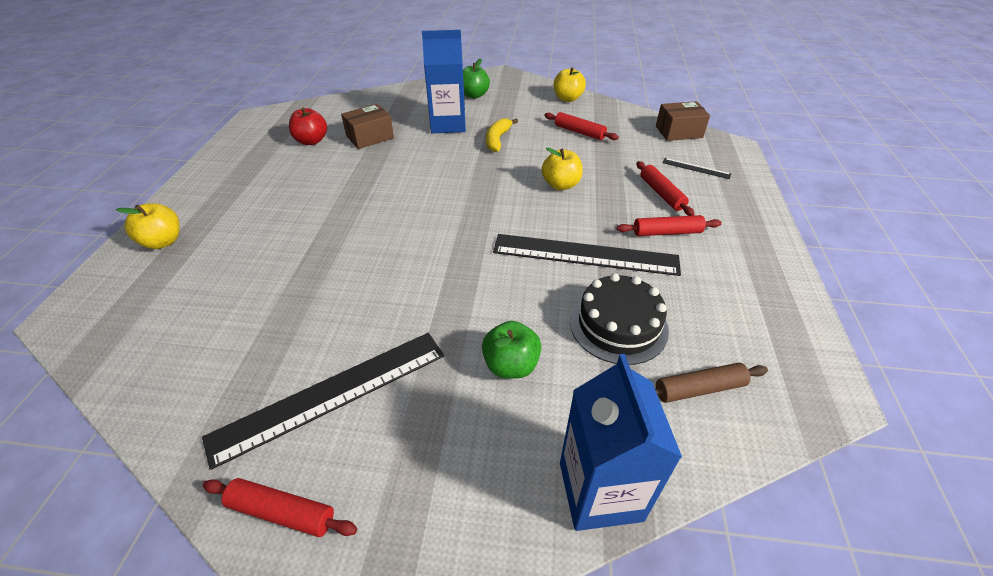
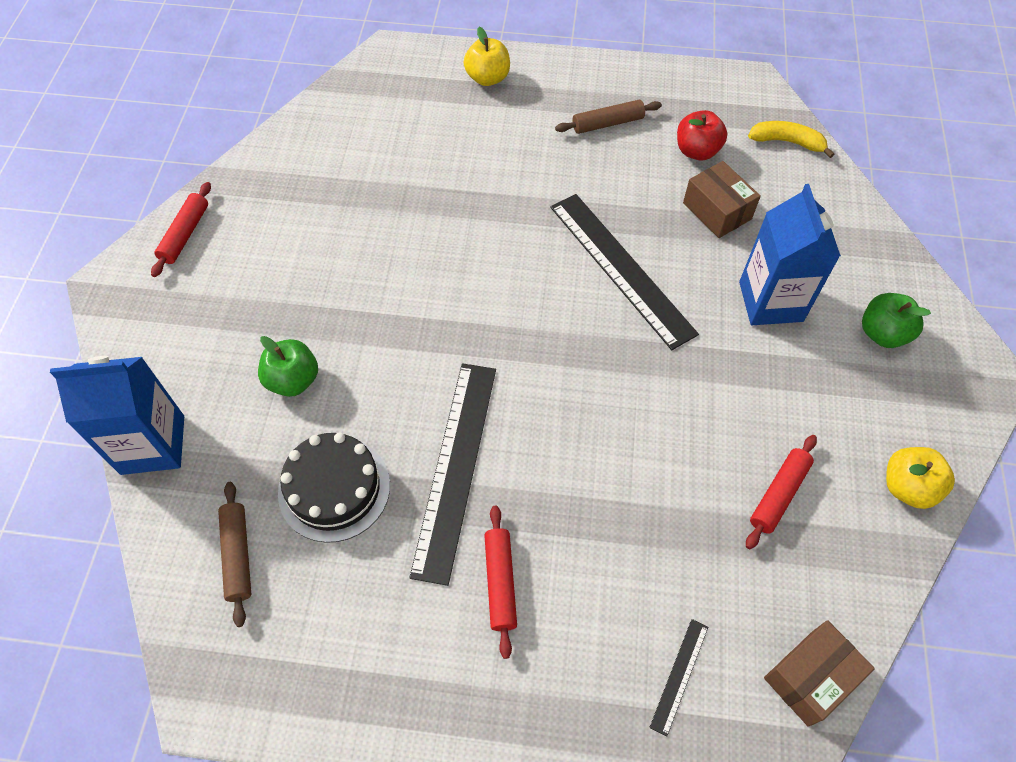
camera: 90 degrees right, 15 degrees up
(262, 177) = (608, 123): none -> brown rolling pin
(331, 394) = (282, 245): black ruler -> black ruler (621, 268)
(497, 140) = (733, 369): yellow banana -> yellow banana (787, 142)
(560, 185) = (612, 451): yellow apple -> none
(661, 194) = (597, 597): red rolling pin -> none
(678, 132) = (810, 677): brown box -> brown box turned 60 degrees clockwise

